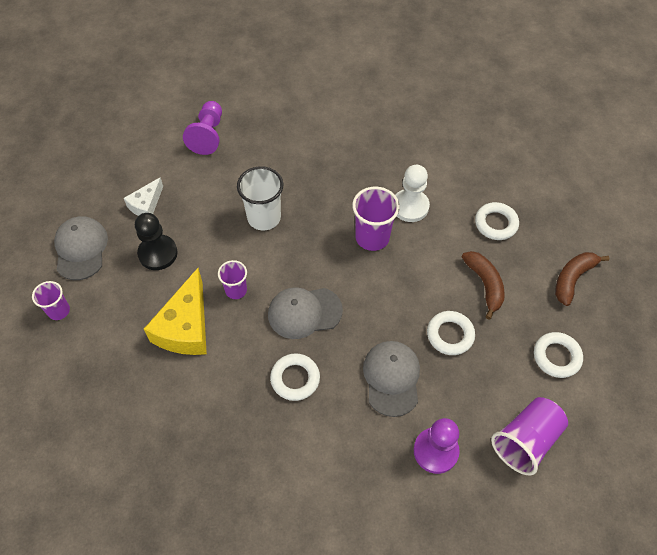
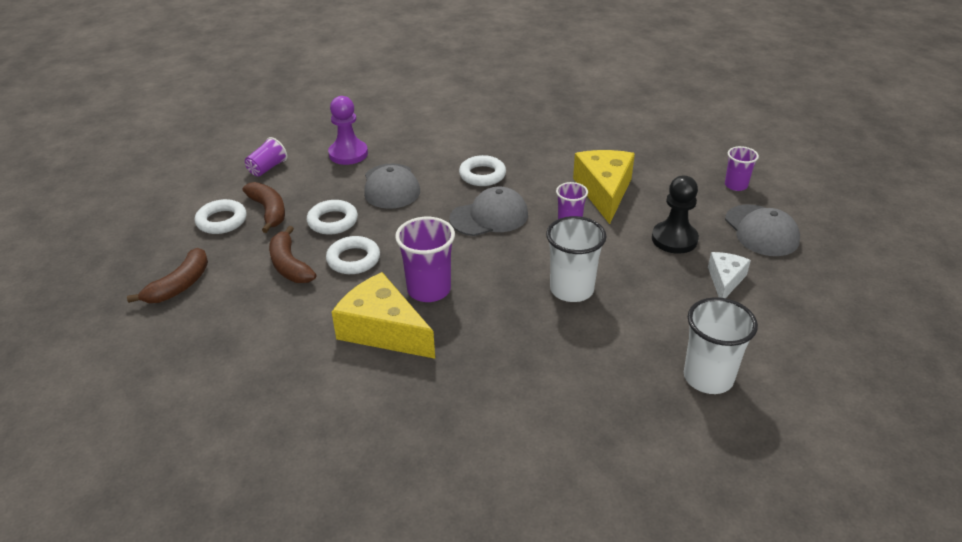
camera: 170 degrees right, 20 degrees down
(208, 135) = (708, 377): purple pawn -> white cup
(410, 206) = (383, 330): white pawn -> yellow cheese
(496, 223) = (265, 328): white ring -> white ring (353, 259)
(513, 362) = (269, 211): none -> brown banana
(525, 441) = (267, 168): purple cup -> purple cup, size x0.61

